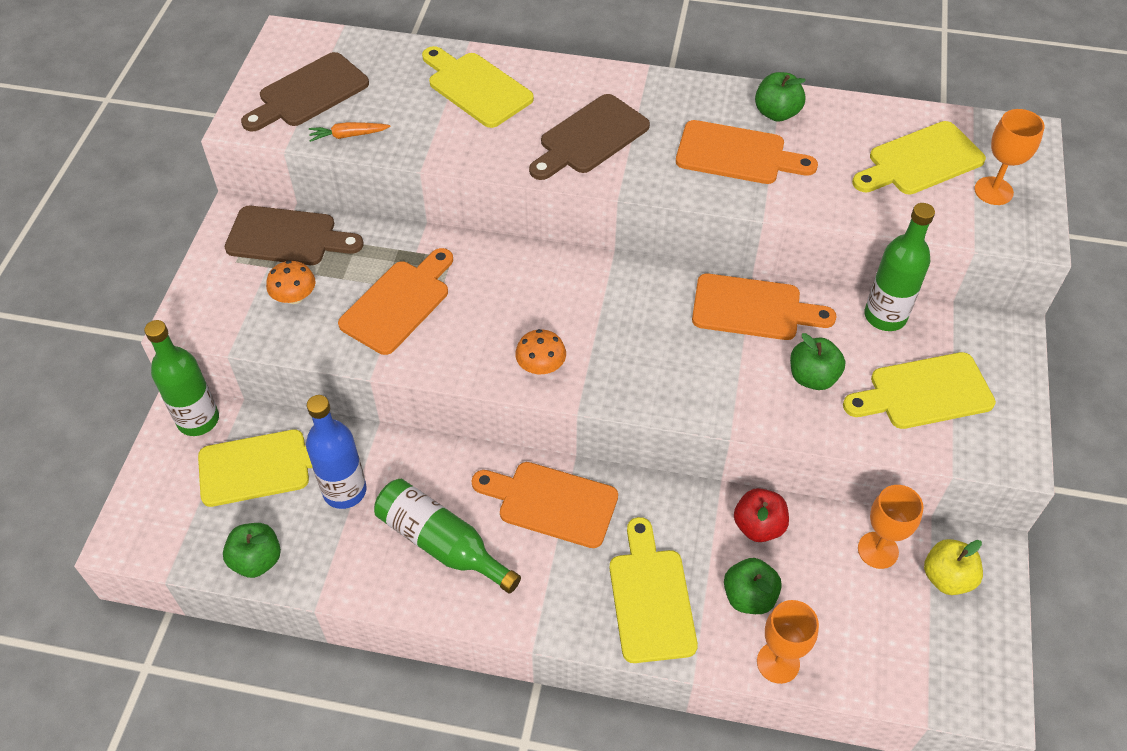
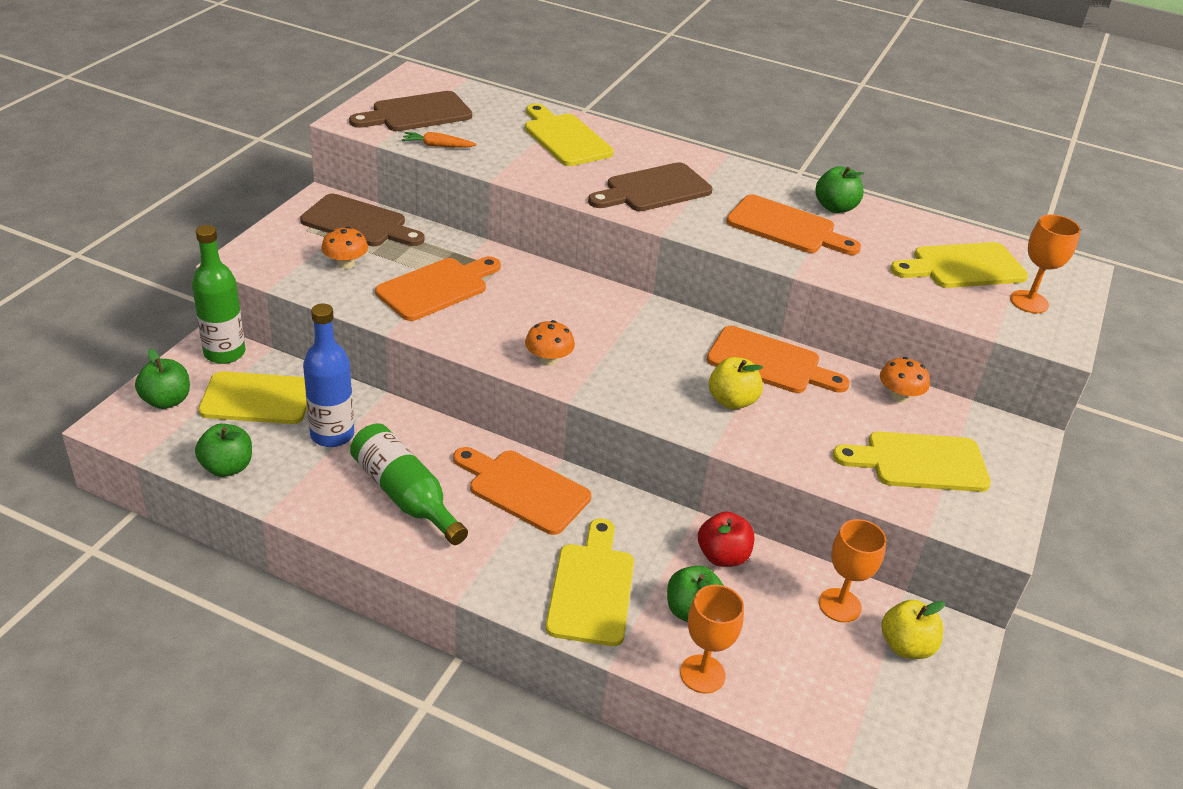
camera: 10 degrees right, 15 degrees down
(731, 367) = (732, 401): none -> yellow apple
(812, 377) = (809, 426): green apple -> green apple (166, 400)
(885, 316) = (899, 396): green bottle -> orange mushroom

